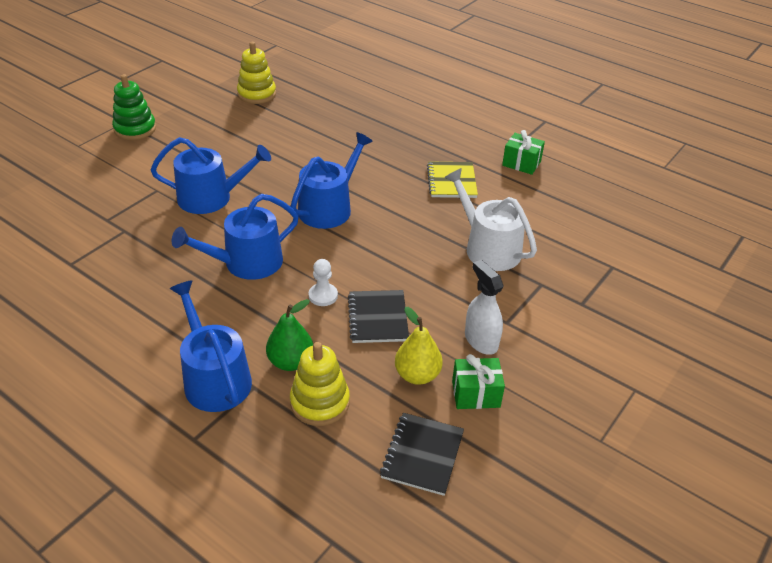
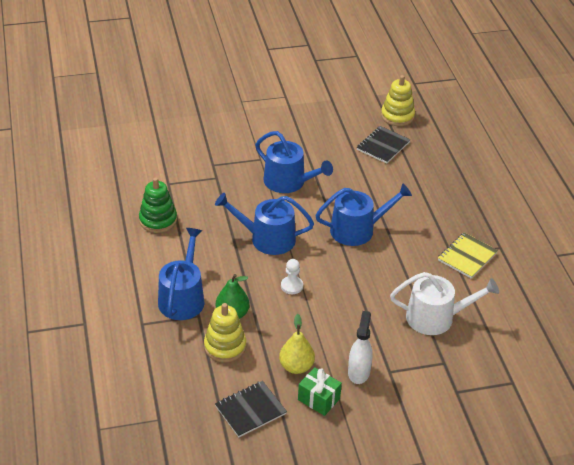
camera: 40 degrees right, 0 degrees up
(135, 129) = (287, 106): green stacking toy -> green stacking toy (158, 220)
(378, 318) = (310, 319): black notebook -> black notebook (383, 146)
(488, 248) = (436, 317): white watering can -> white watering can turned 90 degrees clockwise
(521, 163) = (539, 271): green gift -> none

